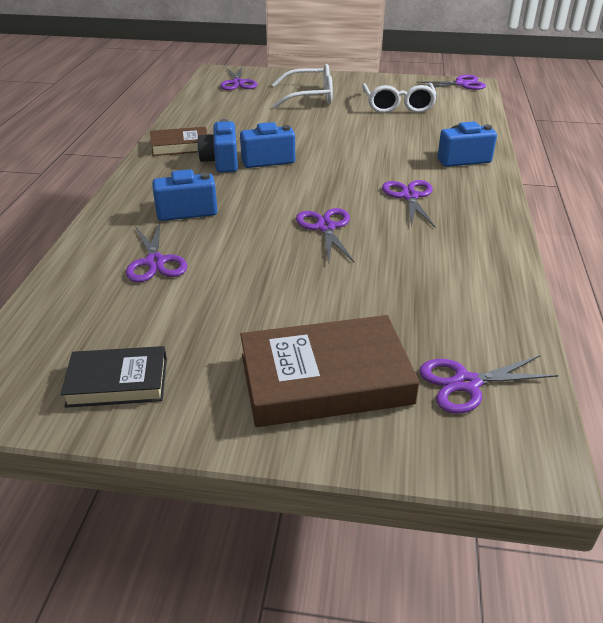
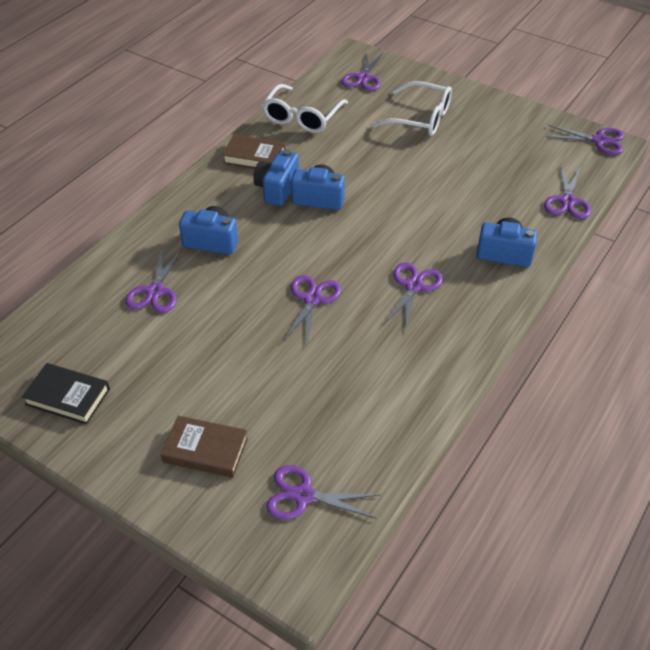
camera: 25 degrees right, 10 degrees up
(325, 379) = (205, 450): brown book -> brown book, size x0.59
(398, 106) = (501, 157): white glasses -> white glasses (302, 117)
(476, 120) = (567, 201): none -> purple scissors

